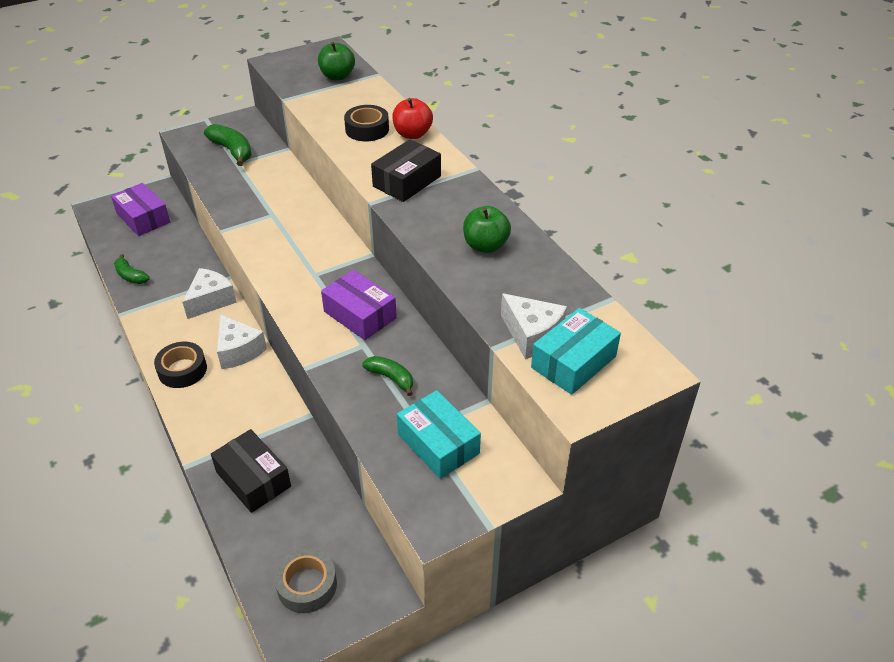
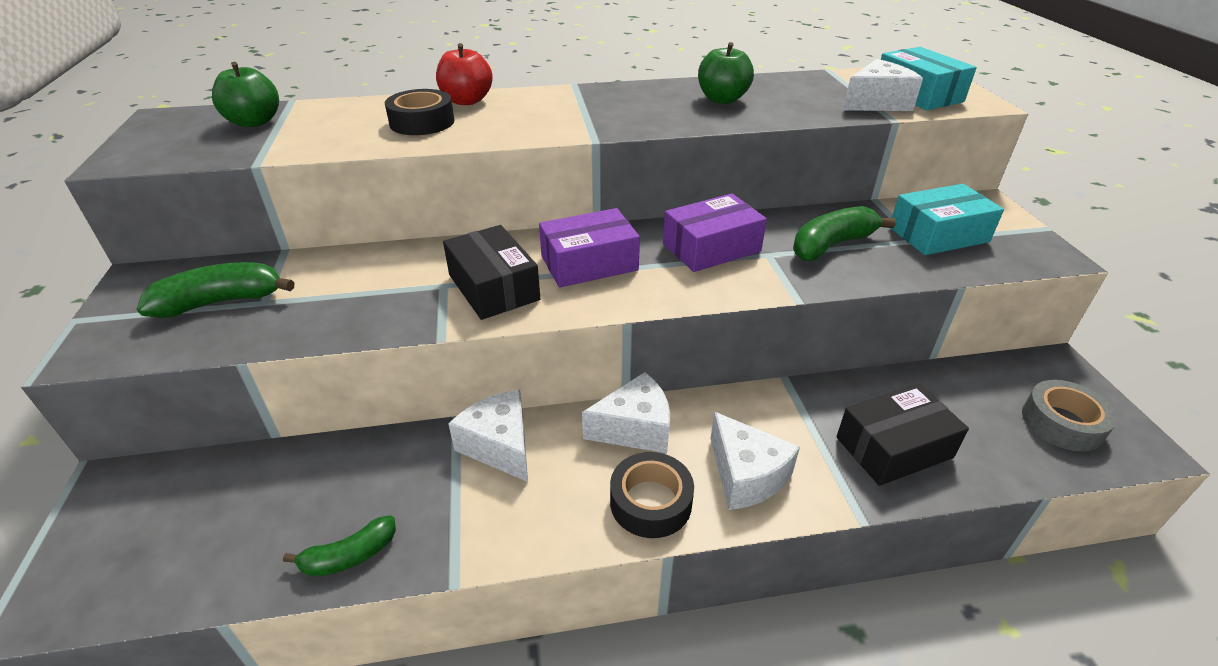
camera: 70 degrees left, 5 degrees down
(143, 218) = (180, 518): purple box -> purple box (589, 263)
(211, 407) = (746, 475): none -> white cheese
(391, 378) = (831, 245): green banana -> green banana, size x1.54
(407, 181) = (567, 117): black box -> black box (493, 287)

